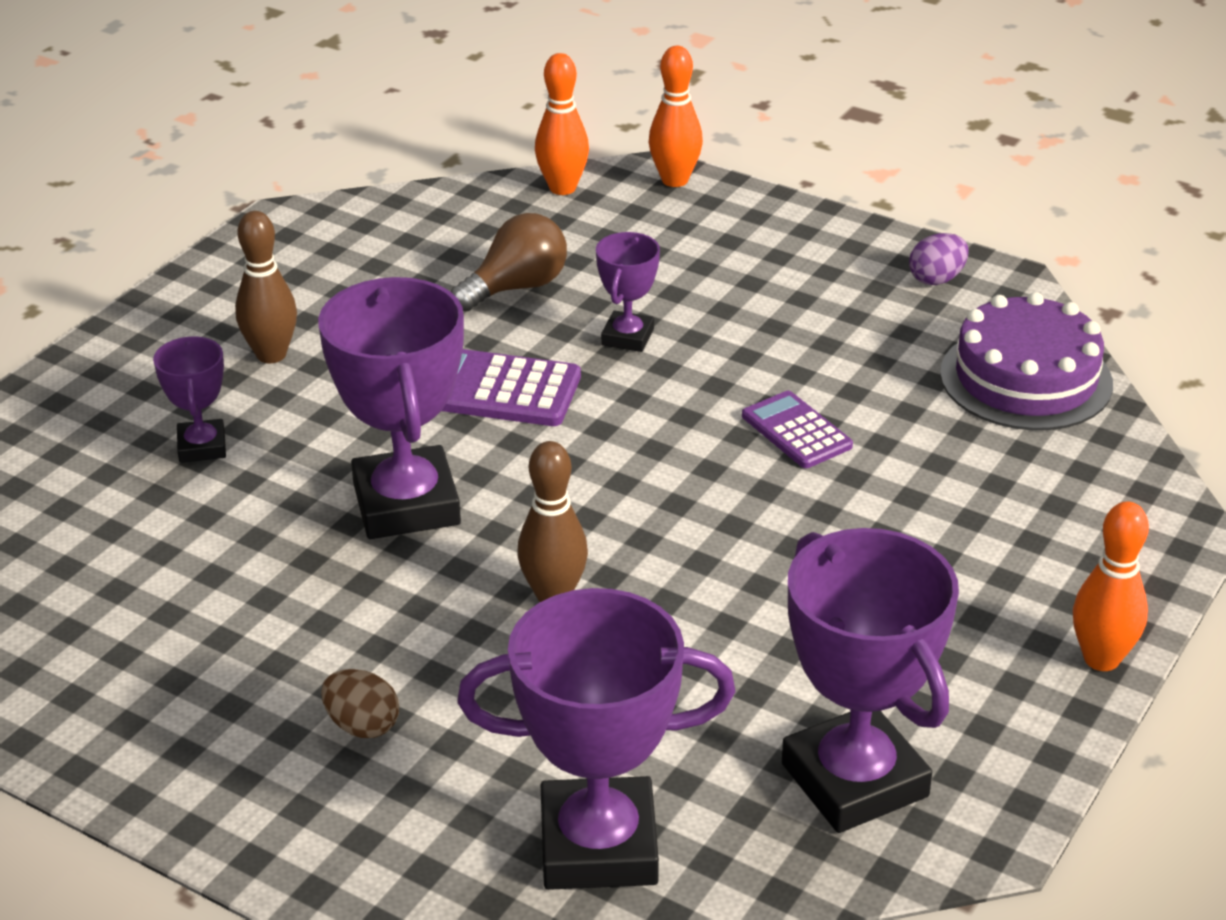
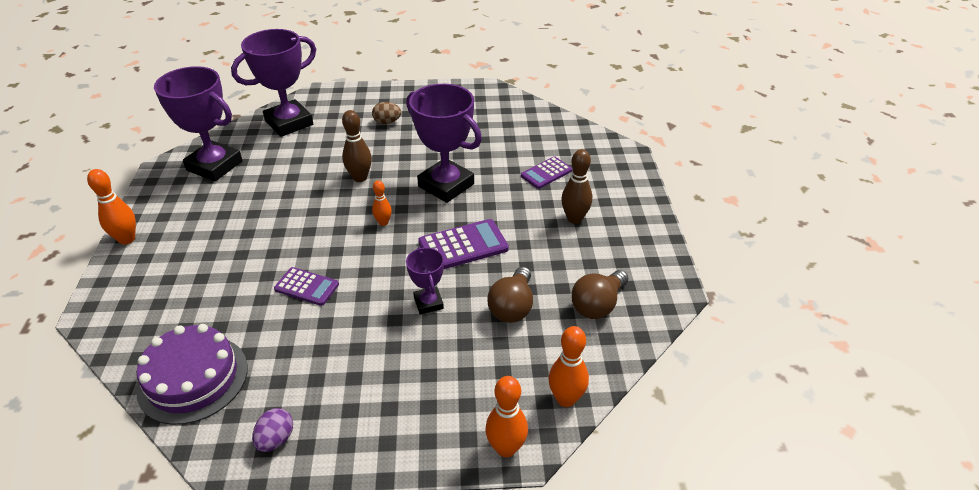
camera: 145 degrees right, 5 degrees up
(202, 447) = (546, 173): purple trophy -> purple calculator
(402, 246) = (597, 305): none -> brown light bulb
(588, 482) = (383, 222): none -> orange bowling pin

